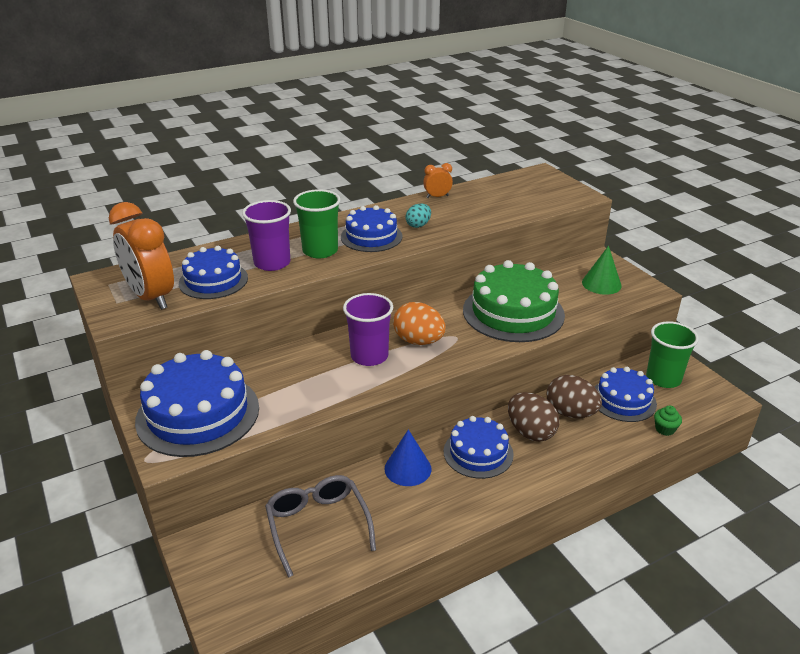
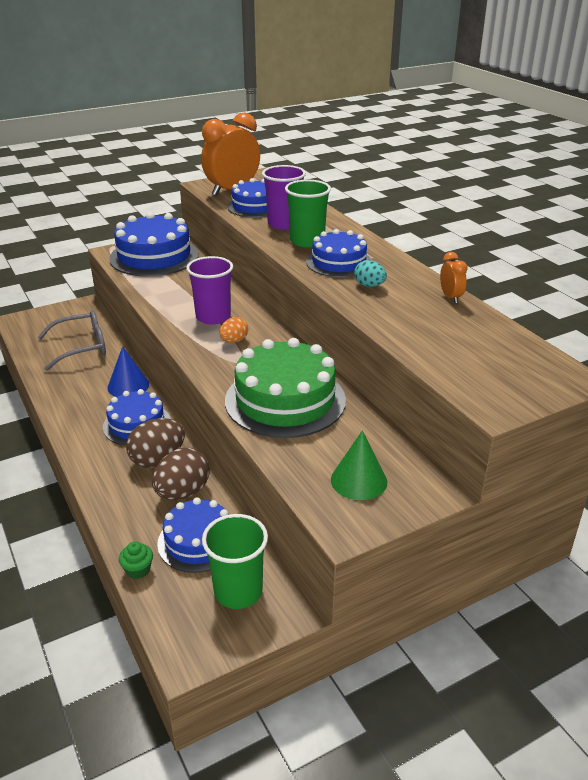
camera: 90 degrees right, 0 degrees up
(418, 341) = (234, 341): orange egg -> orange egg, size x0.59

